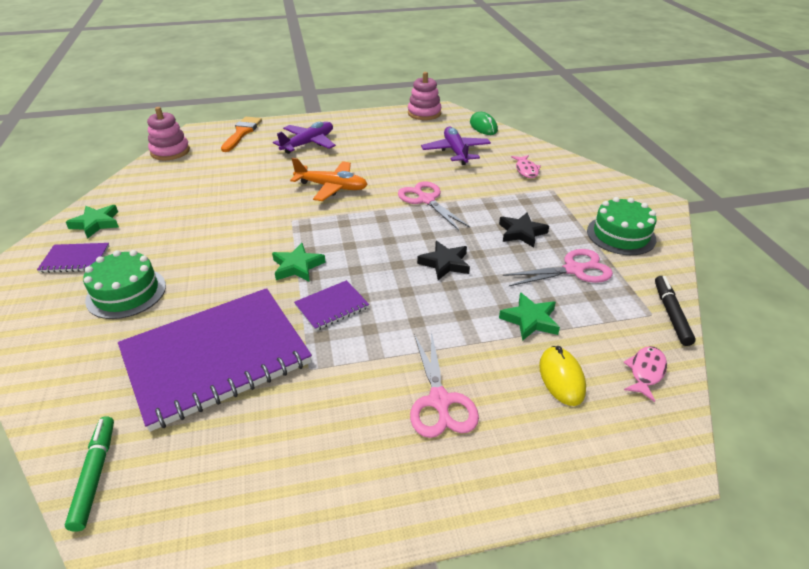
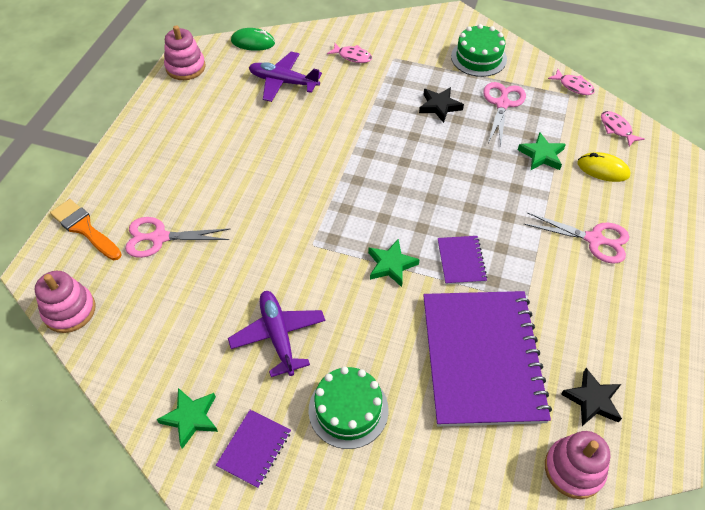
camera: 60 degrees left, 15 degrees up
(95, 475) = (573, 469): green marker -> pink stacking toy
(308, 143) = (167, 180): purple plane -> purple plane (278, 336)
(331, 187) = (275, 194): orange plane -> none
(426, 200) = (350, 139): pink scissors -> pink scissors (159, 238)
(445, 263) = (449, 169): black star -> black star (592, 400)
(671, 314) = (573, 86): black marker -> pink fish

